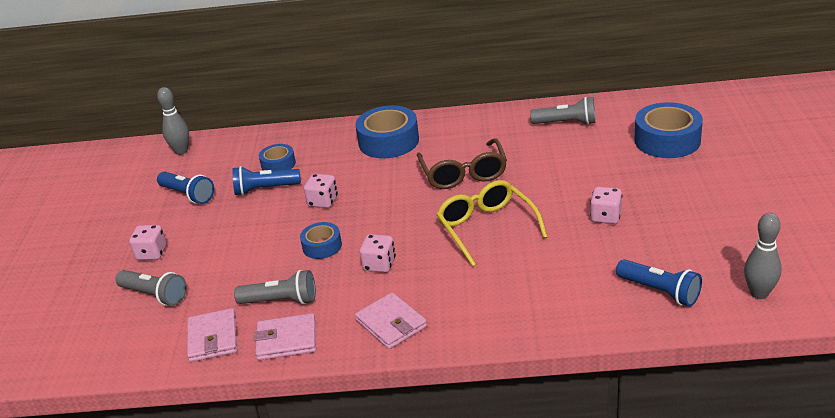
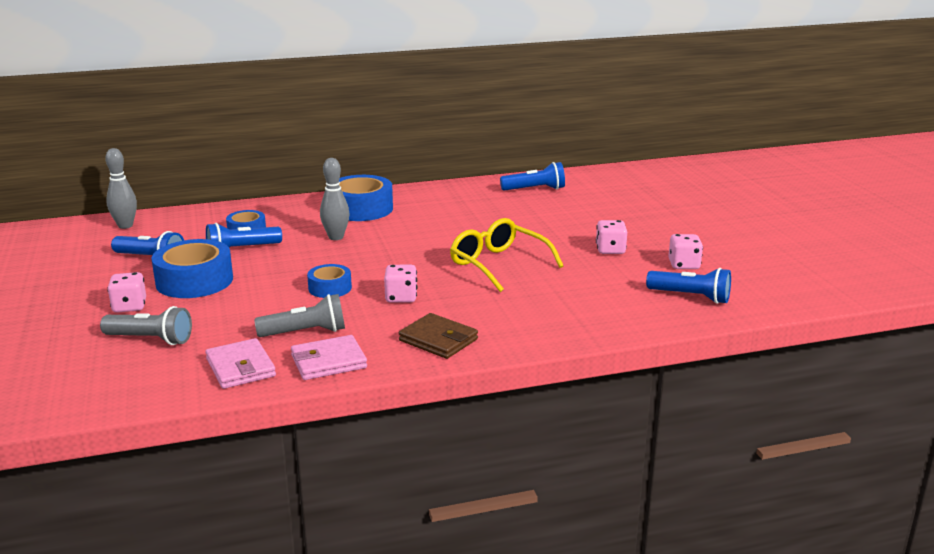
camera: 20 degrees left, 10 degrees down
(323, 202) = (313, 255): pink dice -> pink dice (684, 265)
(391, 324) = (438, 340): pink wallet -> brown wallet
(463, 174) = (453, 228): brown glasses -> none
(566, 123) = (535, 189): grey flashlight -> blue flashlight
(667, 140) = (636, 197): blue tape -> blue tape (194, 281)
(759, 293) = (779, 291): grey bowling pin -> grey bowling pin (336, 237)

